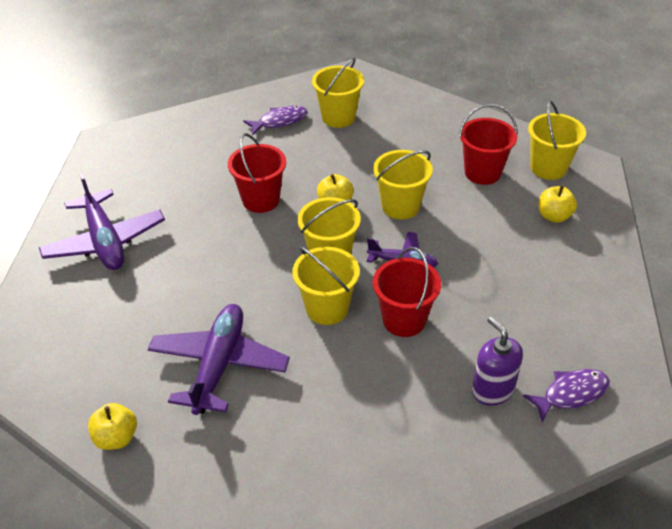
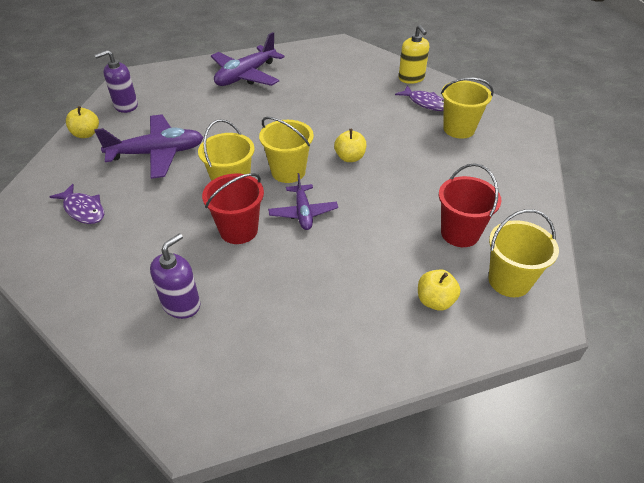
camera: 65 degrees right, 0 degrees up
(76, 381) = (126, 106): none -> purple soap dispenser
(227, 114) = (411, 78): none -> yellow soap dispenser
(261, 200) = (328, 122): red bucket -> none
(400, 206) = (373, 193): yellow bucket -> none
(571, 394) = (195, 363): purple fish -> purple fish (83, 210)

